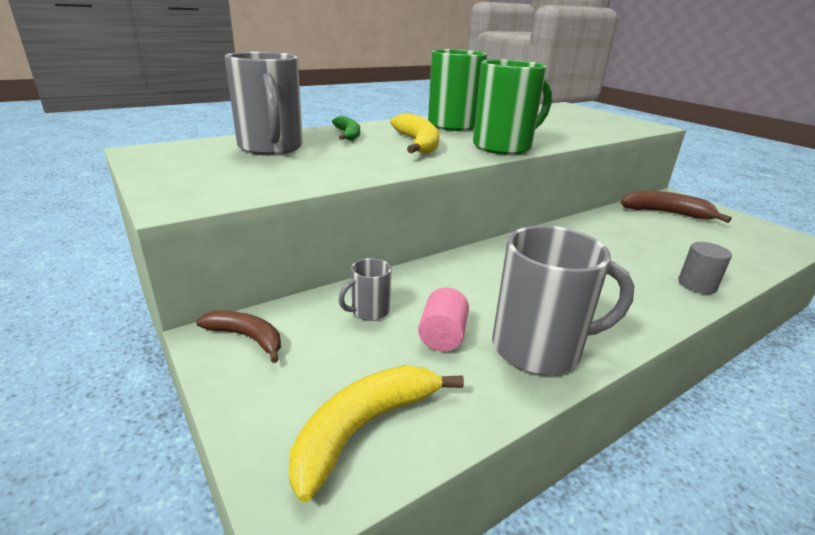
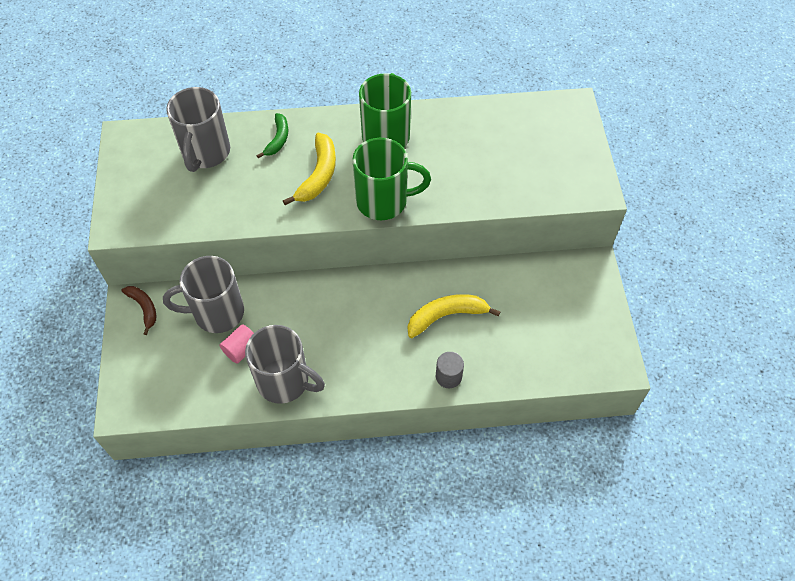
camera: 30 degrees right, 30 degrees up
(364, 428) = (164, 389): yellow banana -> yellow banana (446, 316)
(369, 311) = (216, 313): grey mug -> grey mug, size x2.11
(666, 213) = (547, 287): brown banana -> none

